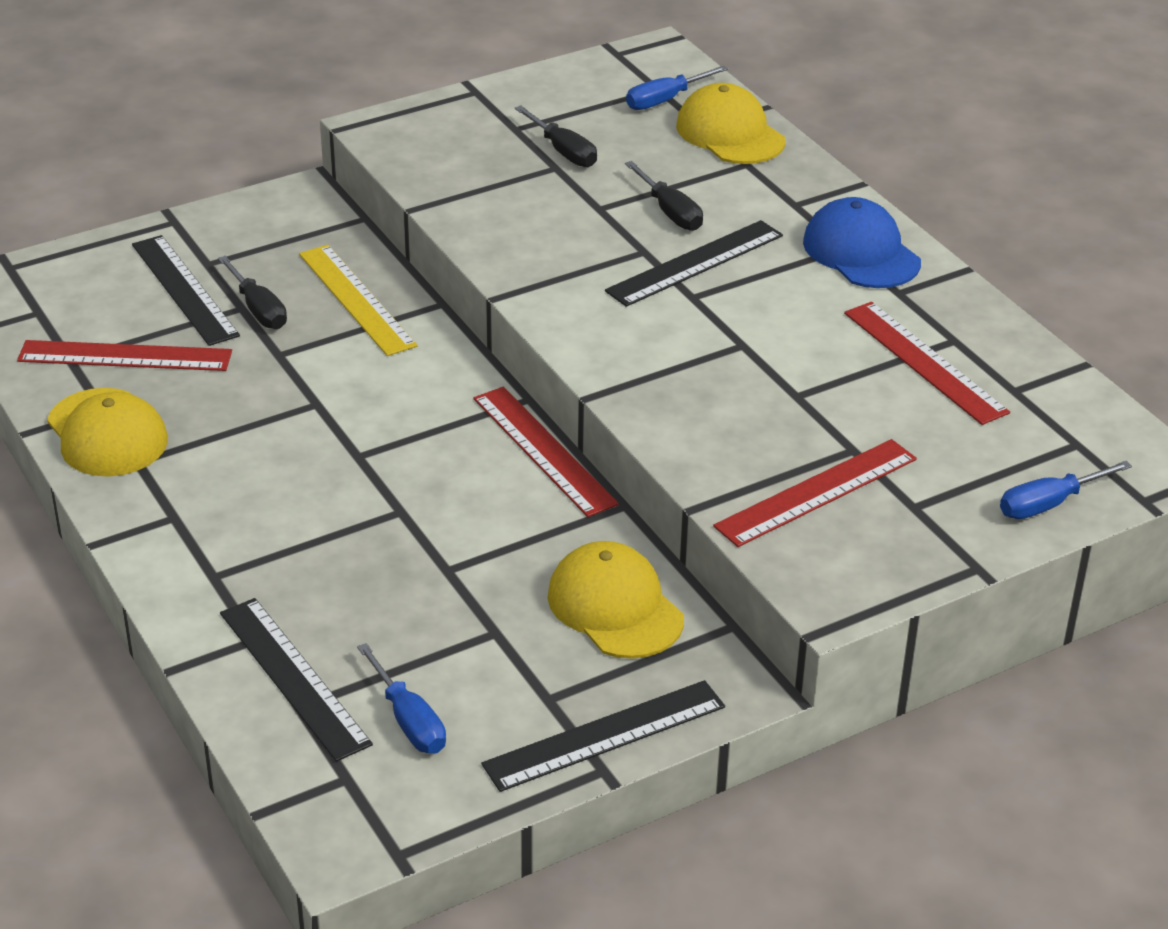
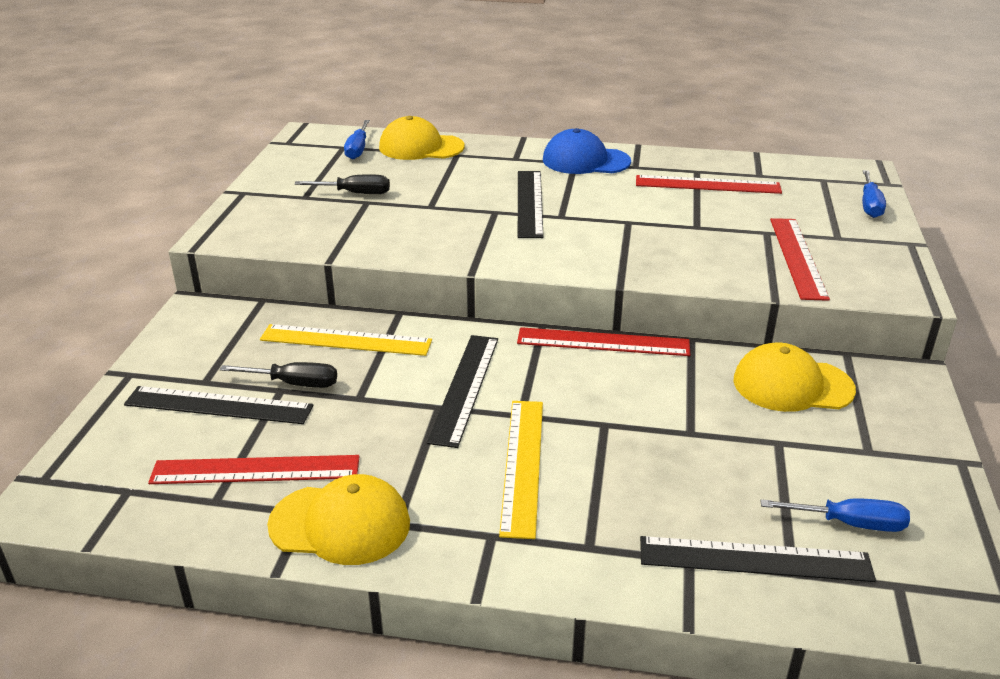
camera: 50 degrees left, 5 degrees down
(125, 356) = (255, 470): red ruler -> red ruler turned 45 degrees clockwise
(284, 490) = (522, 464): none -> yellow ruler
(605, 736) = (925, 445): black ruler -> black ruler (465, 388)
(669, 212) = (468, 190): black screwdriver -> none

